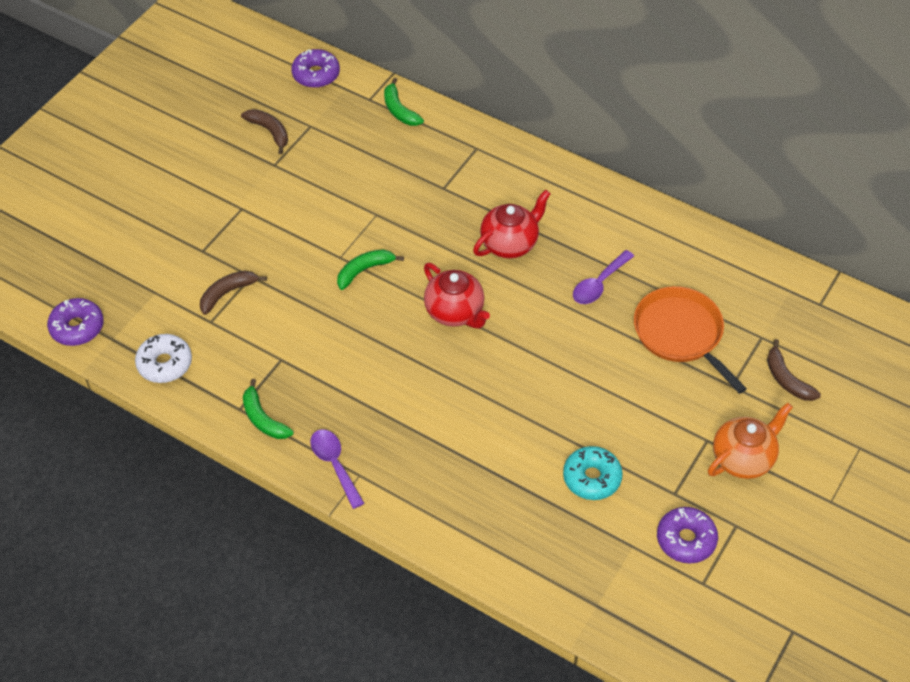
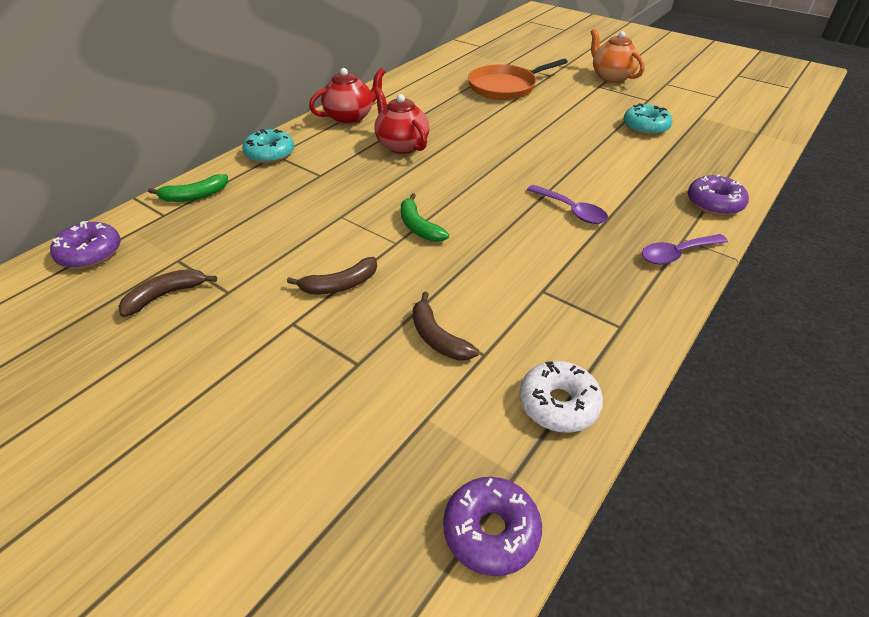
camera: 85 degrees left, 10 degrees down
(263, 418) = (630, 306): green banana -> none
(455, 312) = (479, 176): red teapot -> red teapot (350, 117)
(478, 143) = (270, 154): none -> turquoise donut
(599, 284) = (454, 111): purple spoon -> purple spoon (571, 210)
(686, 539) = (685, 99): purple donut -> purple donut (714, 203)
(786, 379) = (542, 60): brown banana -> brown banana (339, 285)

